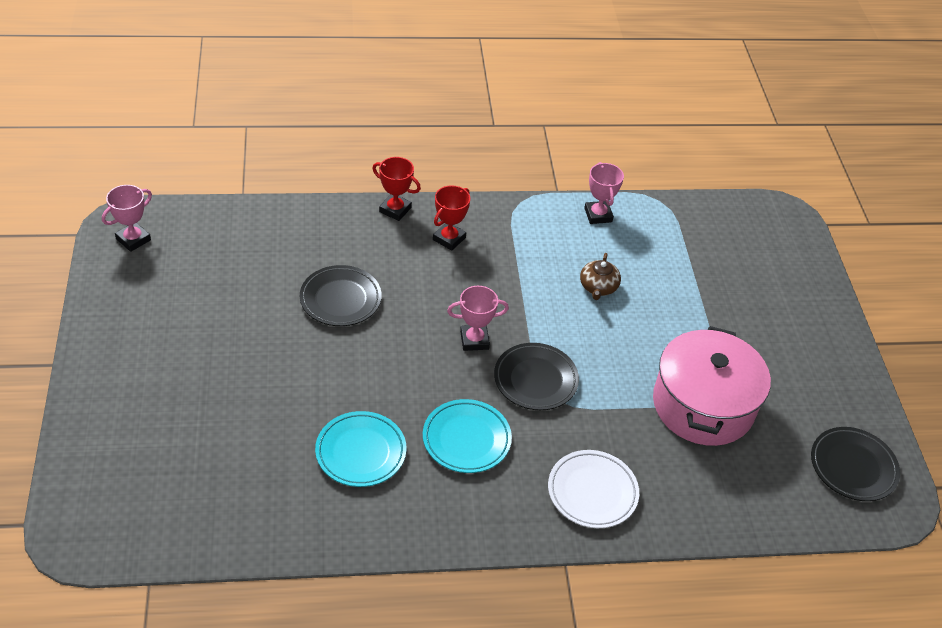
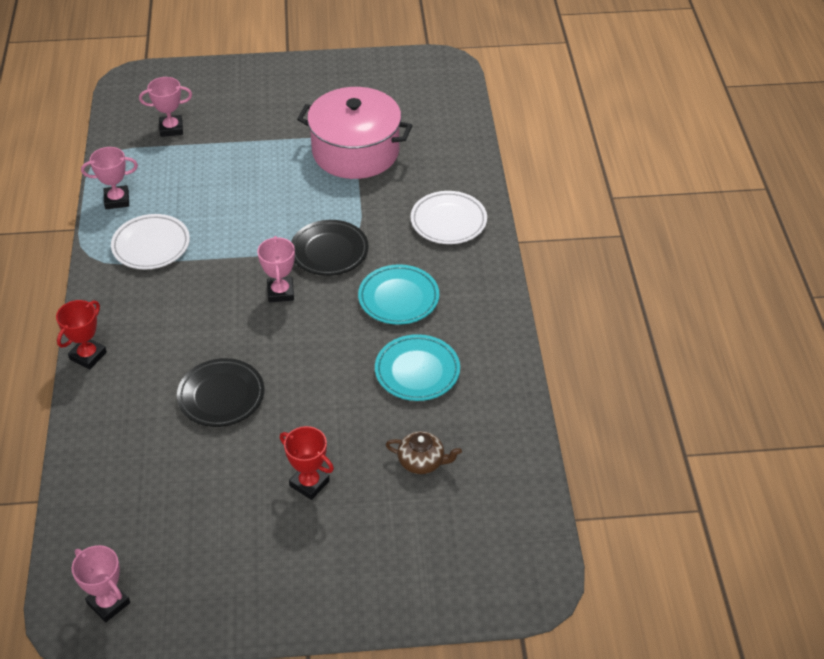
camera: 85 degrees left, 0 degrees up
(449, 239) = (139, 311): red trophy -> red trophy (309, 483)
(536, 242) = (151, 245): none -> white plate
(598, 287) = (216, 205): brown teapot -> brown teapot (422, 461)
(712, 248) = (171, 129): none -> pink trophy
(853, 467) = (413, 80): black plate -> none

